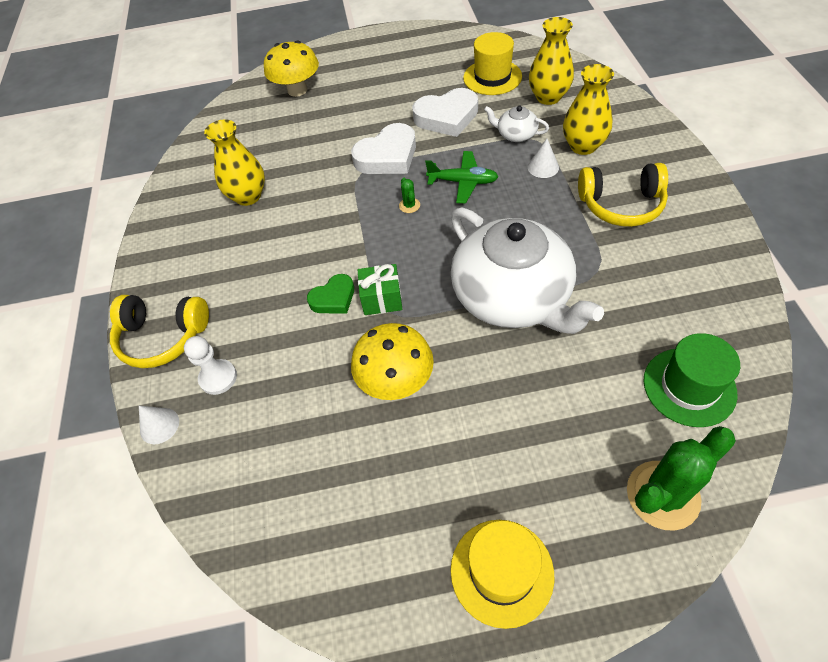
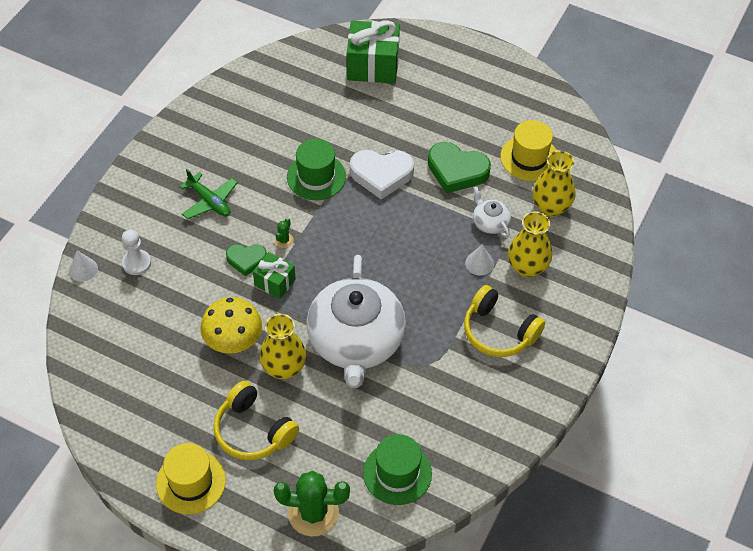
camera: 30 degrees right, 0 degrees up
(163, 337) = (126, 211): yellow headphones -> yellow headphones (253, 431)
(248, 196) = (259, 140): yellow vase -> yellow vase (284, 368)
(297, 90) = (373, 66): yellow mushroom -> green gift
(331, 191) = (316, 177): none -> green hat
(409, 205) = (357, 226): green cactus -> green cactus (284, 240)
(447, 117) = (457, 171): white heart -> green heart
(463, 182) = (411, 234): green plane -> green plane (209, 201)

